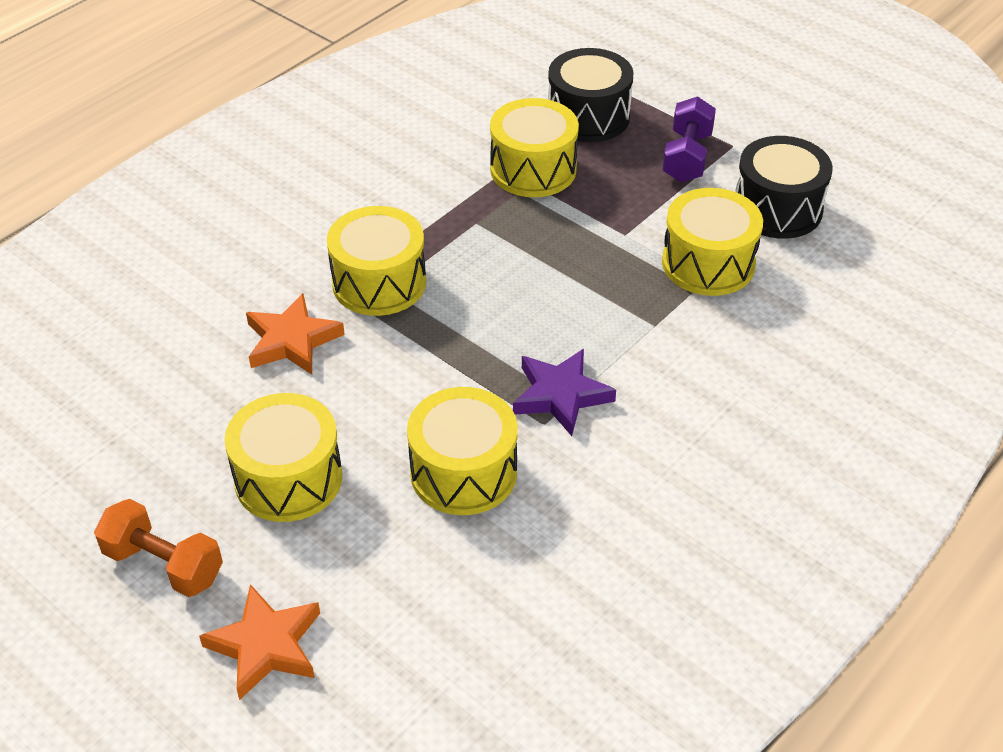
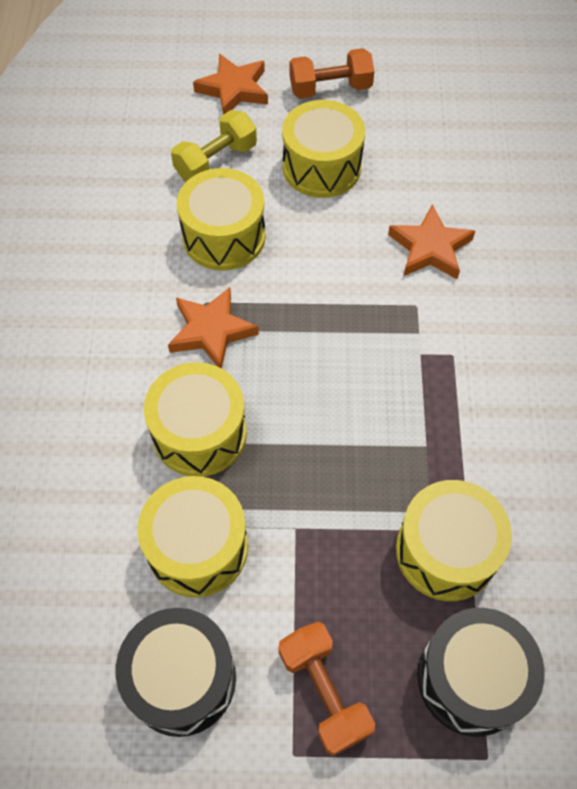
camera: 140 degrees right, 15 degrees up
(379, 282) = (431, 333): yellow drum -> yellow drum (199, 433)
(387, 561) = (216, 161): none -> yellow dumbbell
(560, 395) = (211, 331): purple star -> orange star
(687, 157) = (324, 692): purple dumbbell -> orange dumbbell

